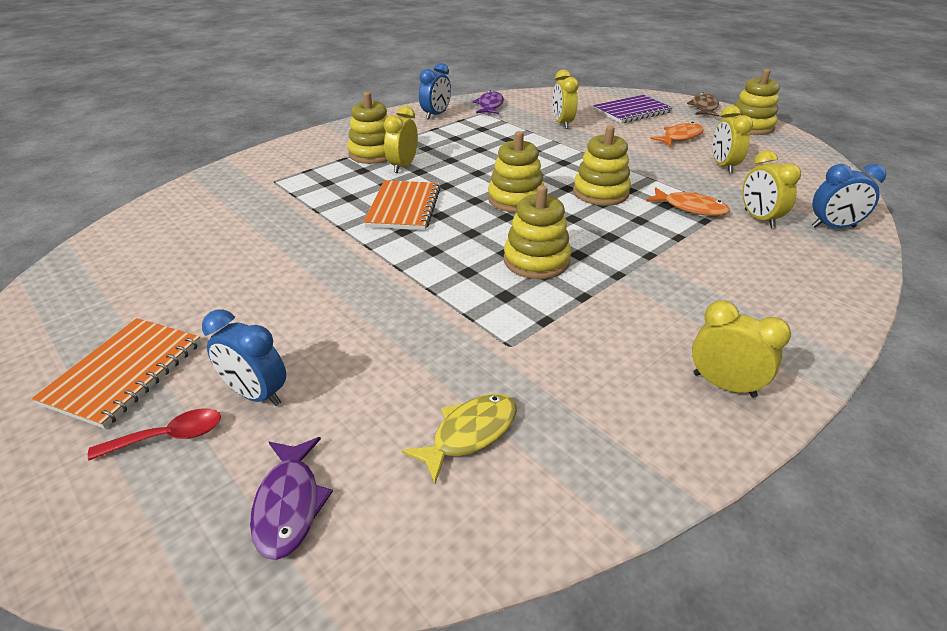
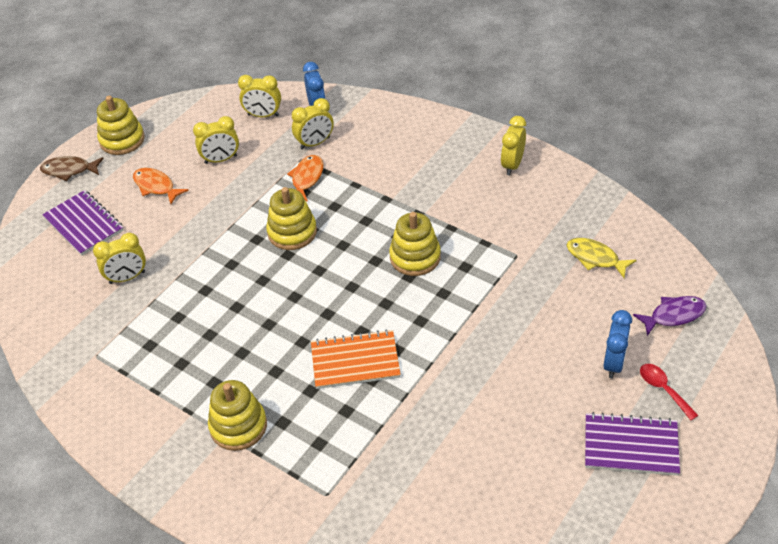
camera: 100 degrees left, 10 degrees up
(124, 373) = (630, 446): orange notebook -> purple notebook
(403, 166) = (266, 389): yellow clock -> yellow clock (263, 115)
(436, 115) = (109, 400): blue clock -> none
(490, 106) = (71, 353): purple fish -> none
(516, 199) = (319, 285): yellow stacking toy -> none

